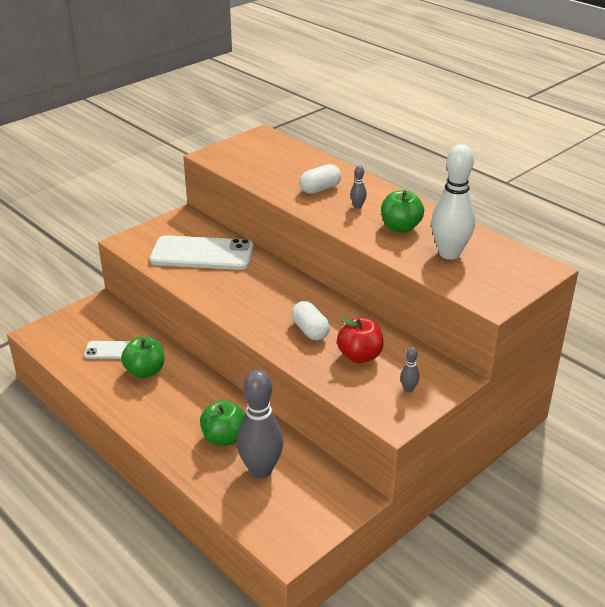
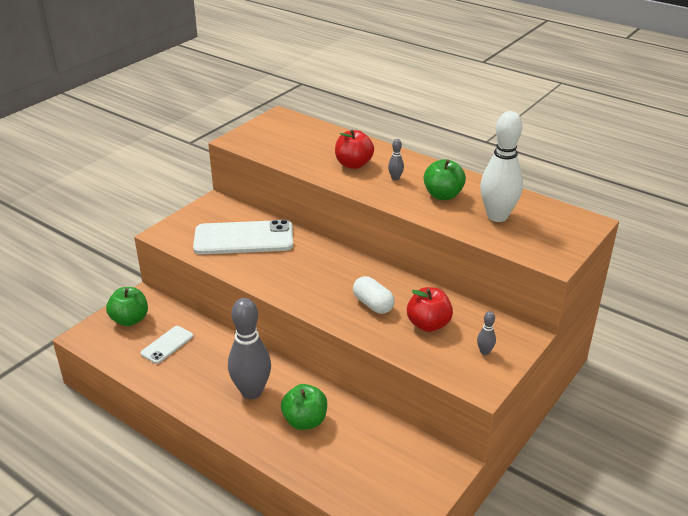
camera: 10 degrees left, 0 degrees up
(112, 350) = (167, 345): white phone -> white phone turned 45 degrees counterclockwise
(145, 371) = (207, 362): green apple -> green apple (130, 320)
(261, 470) = (350, 449): grey bowling pin -> grey bowling pin (251, 392)
(320, 189) = (353, 164): white capsule -> red apple

